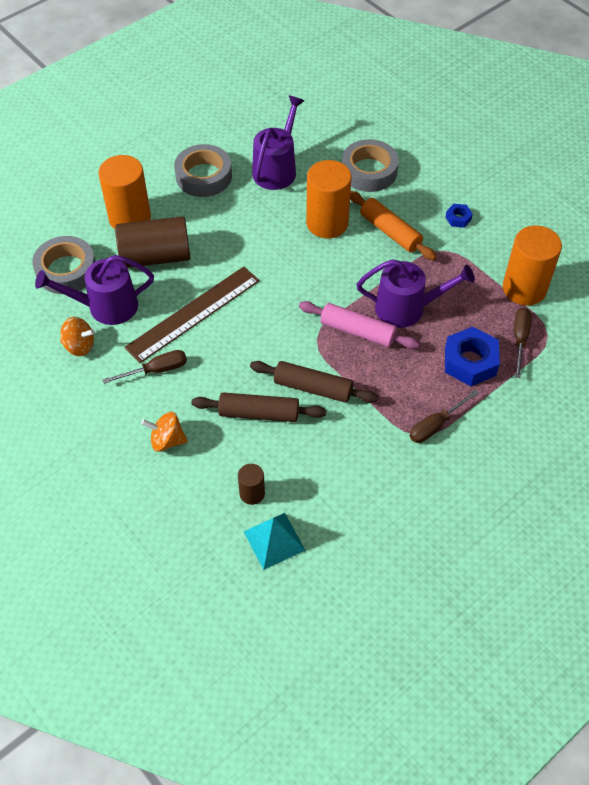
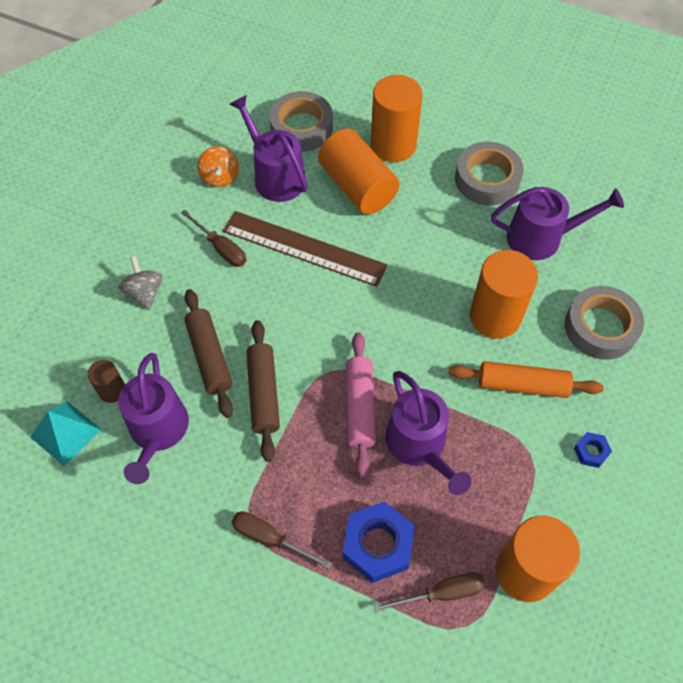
camera: 65 degrees right, 5 degrees up
(155, 256) = (357, 186): brown cylinder -> orange cylinder
(167, 440) = (145, 292): orange spinning top -> grey spinning top
(308, 471) = (158, 431): none -> purple watering can
(390, 232) = (522, 385): orange rolling pin -> orange rolling pin turned 75 degrees clockwise

